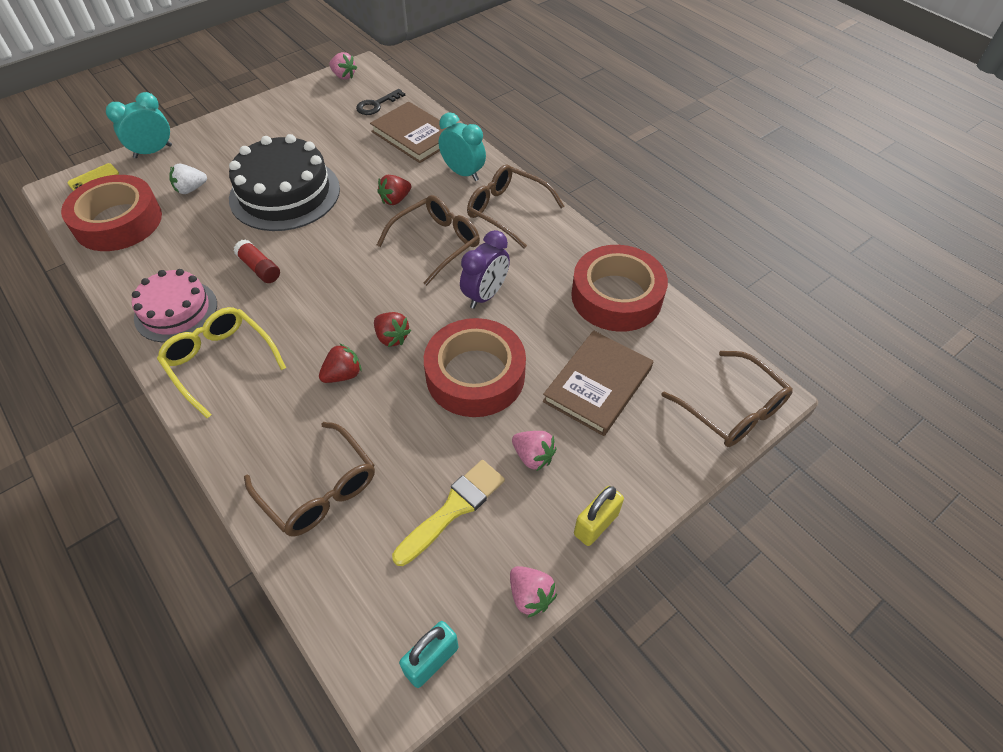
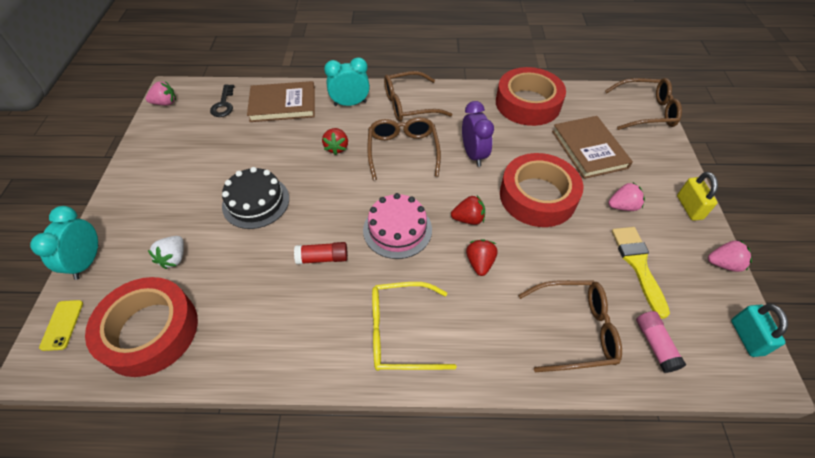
camera: 50 degrees left, 0 degrees up
(176, 311) = (313, 337): pink cake -> pink cake (397, 229)
(285, 193) = (256, 202): black cake -> black cake, size x0.64
(352, 569) = (655, 345): none -> pink glue stick

